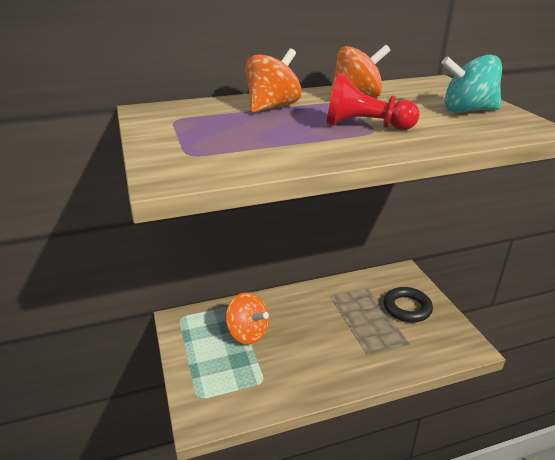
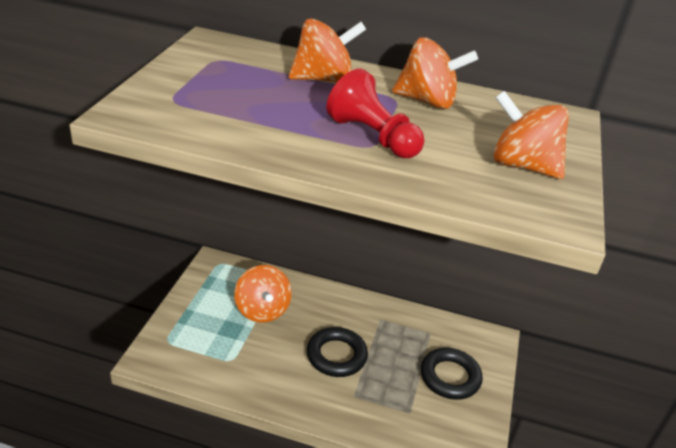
camera: 30 degrees right, 5 degrees up
(329, 335) = (336, 356): none -> black ring
(467, 110) = (522, 165): turquoise spinning top -> orange spinning top

